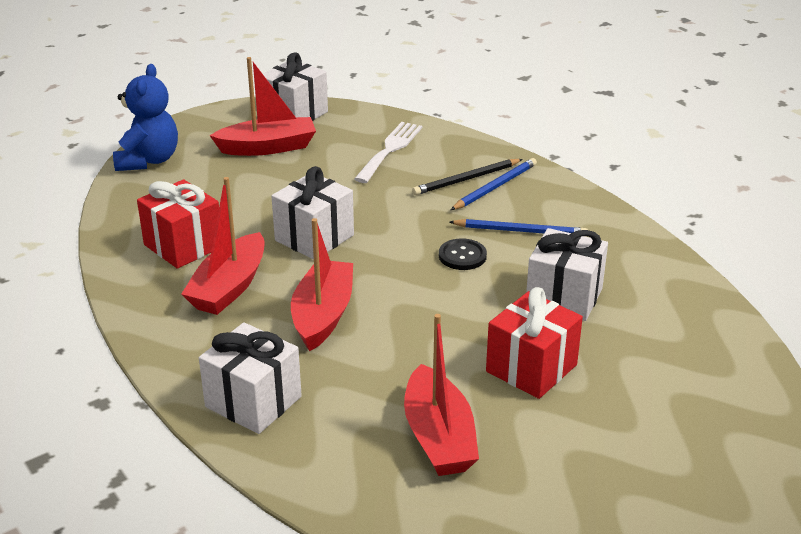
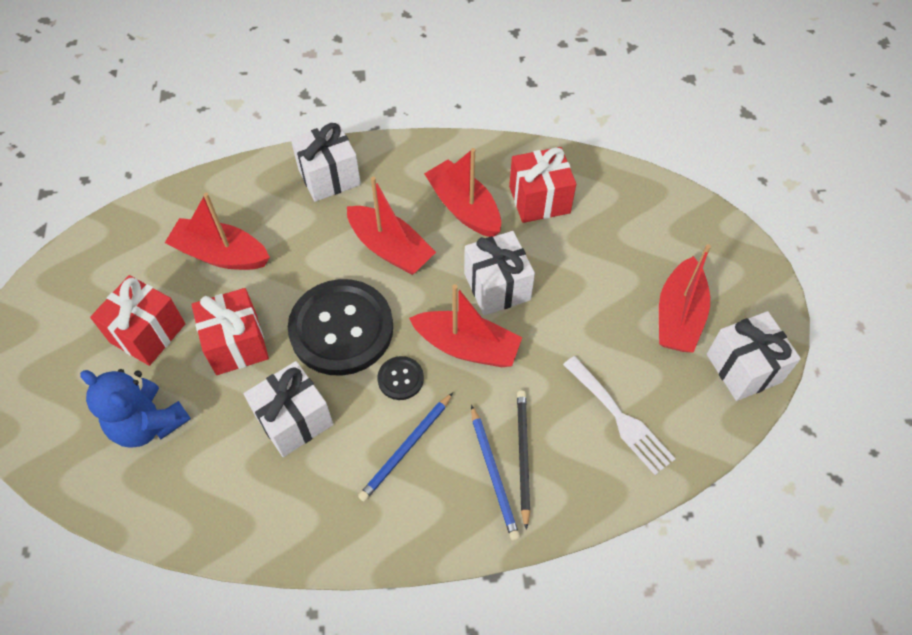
camera: 120 degrees right, 25 degrees up
(148, 160) = (698, 219): blue teddy bear -> blue teddy bear (148, 423)
(395, 233) = (467, 347): none -> red boat
(446, 308) = (341, 329): none -> black button
(588, 441) = (147, 333): none -> red gift

